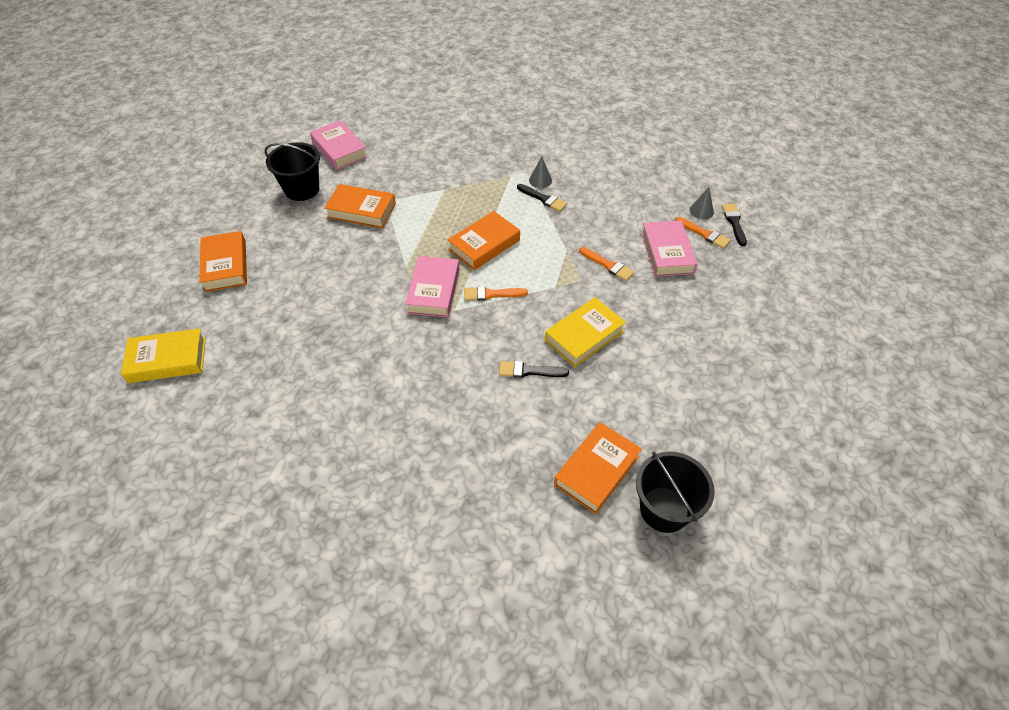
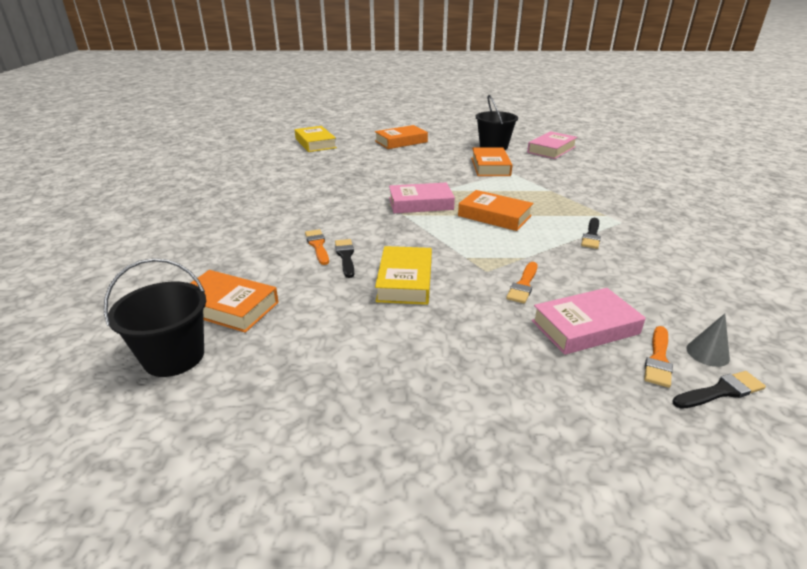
camera: 75 degrees right, 20 degrees down
(491, 294) = (433, 227): orange brush -> orange brush (317, 245)
(540, 180) = (619, 230): grey cone -> none
(584, 336) = (405, 281): yellow book -> yellow book turned 60 degrees clockwise

